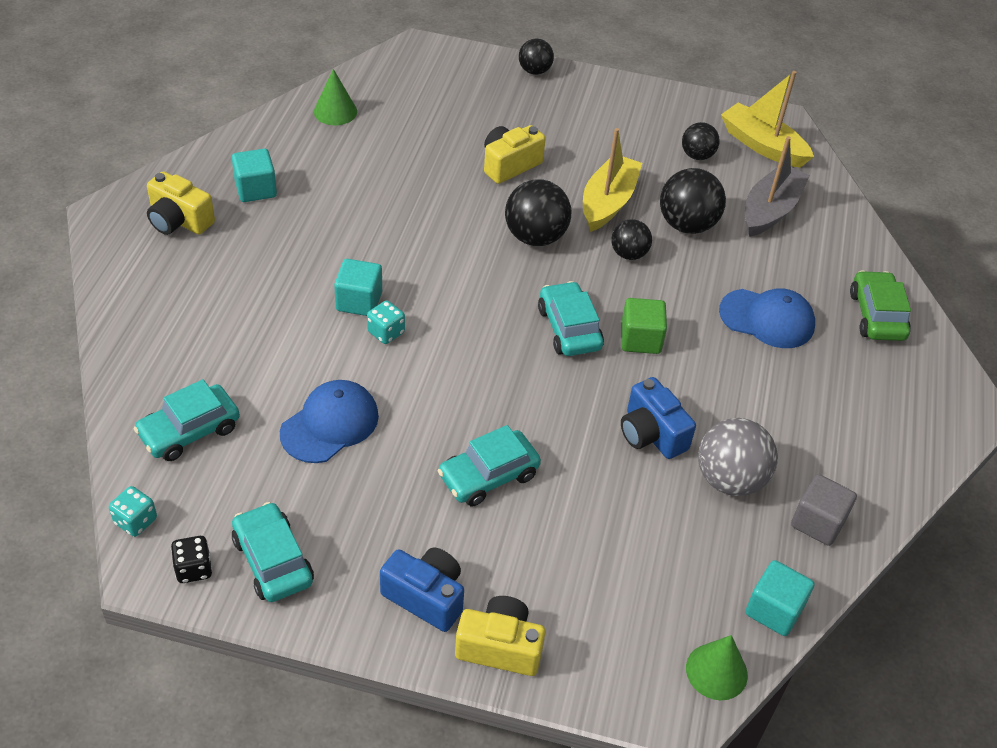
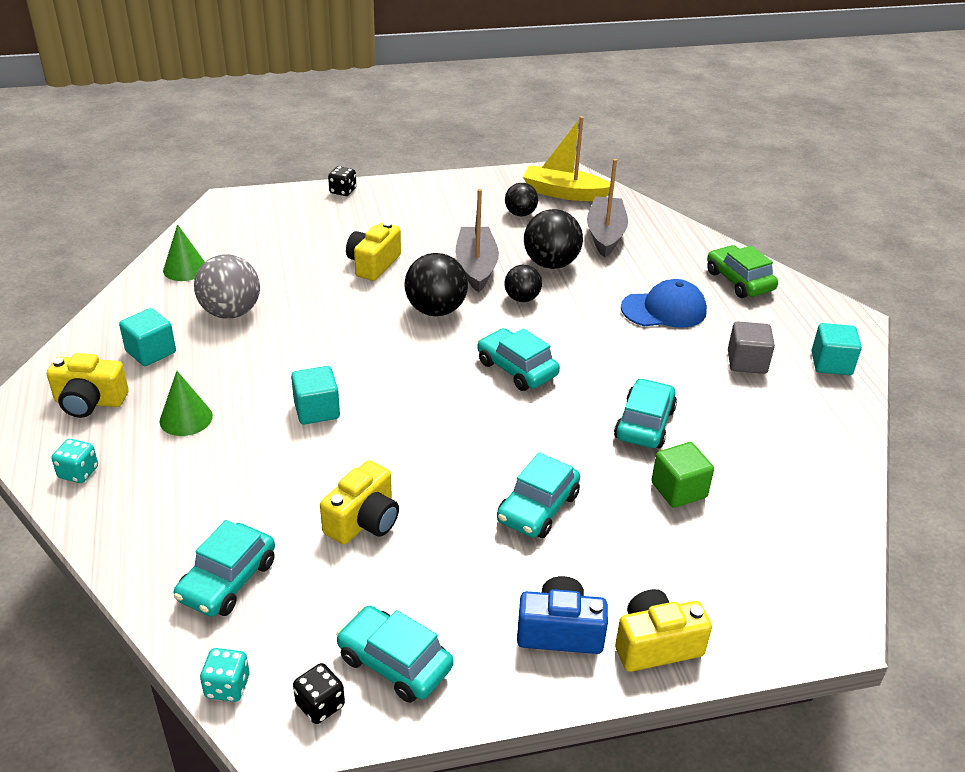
camera: 25 degrees left, 10 degrees down
(330, 424) = (363, 521): blue cap -> yellow camera
(386, 332) = (360, 427): turquoise dice -> turquoise dice (78, 472)
(534, 71) = (343, 191): black ball -> black dice
(608, 202) = (476, 267): yellow boat -> grey boat
(640, 339) = (580, 357): green cube -> green cube (678, 490)
(651, 434) = (644, 424): blue camera -> turquoise car
(716, 671) = (839, 584): green cone -> green cone (186, 418)
(729, 479) = (730, 434): grey ball -> grey ball (231, 312)
(774, 610) = (841, 518): turquoise cube -> turquoise cube (831, 364)
(818, 522) = (819, 440): grey cube -> grey cube (747, 362)

